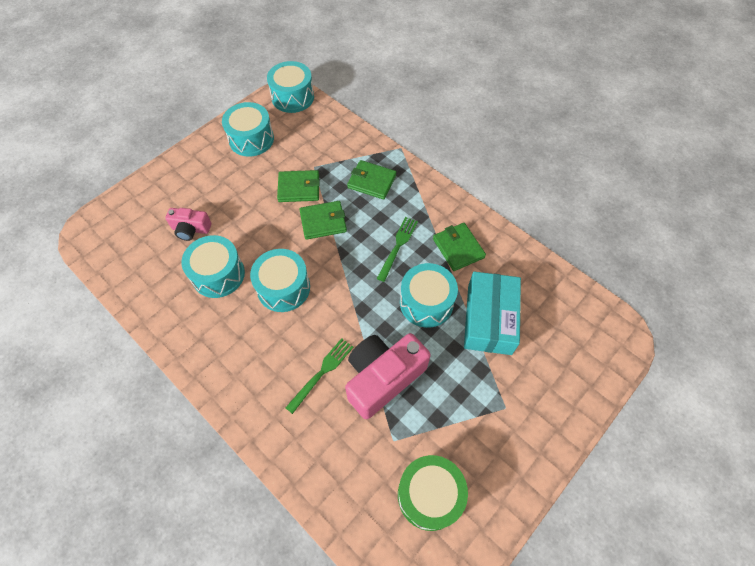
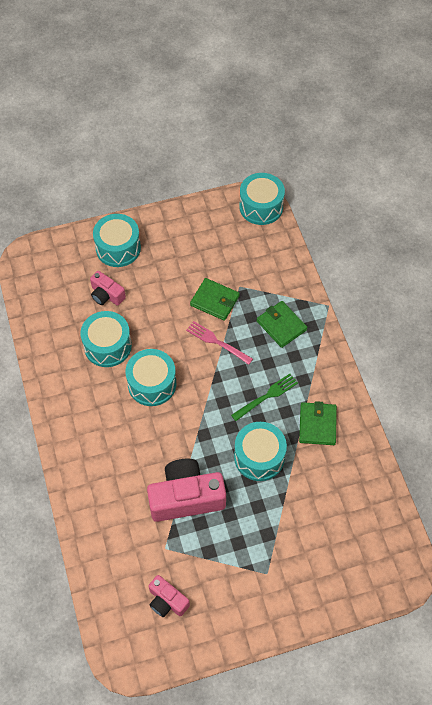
camera: 30 degrees right, 0 degrees up
(251, 139) = (200, 233): turquoise drum -> turquoise drum (118, 248)
(321, 373) = (142, 468): green fork -> none
(323, 221) = (217, 342): green wallet -> pink fork
(429, 495) = (167, 601): green drum -> pink camera
(489, 319) = (302, 498): turquoise box -> none

